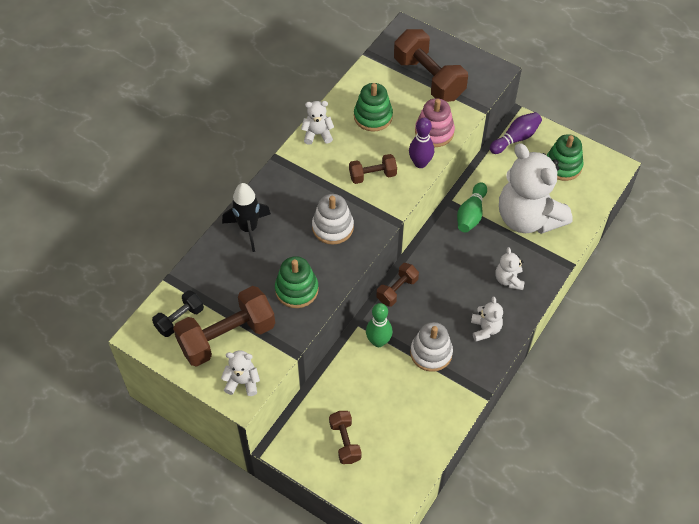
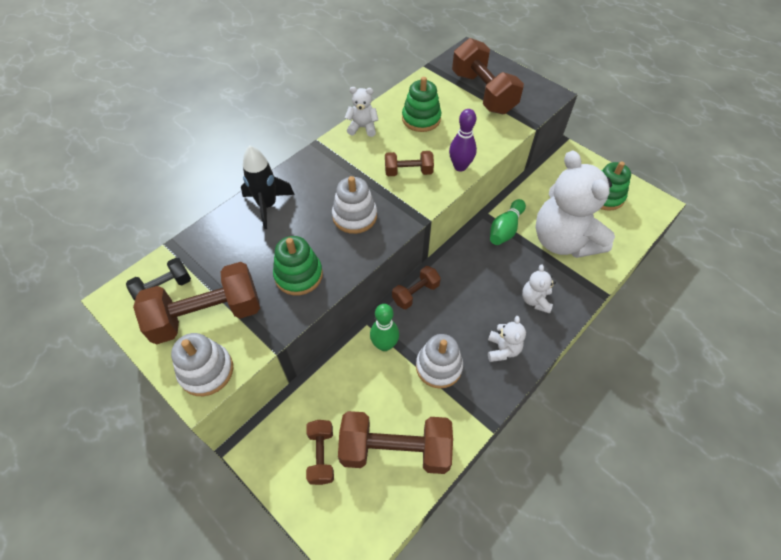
camera: 10 degrees right, 0 degrees up
(242, 382) = (206, 371): white teddy bear -> white stacking toy
(407, 427) = (395, 449): none -> brown dumbbell
(434, 132) = (480, 140): pink stacking toy -> none
(515, 138) = (560, 165): purple bowling pin -> none

